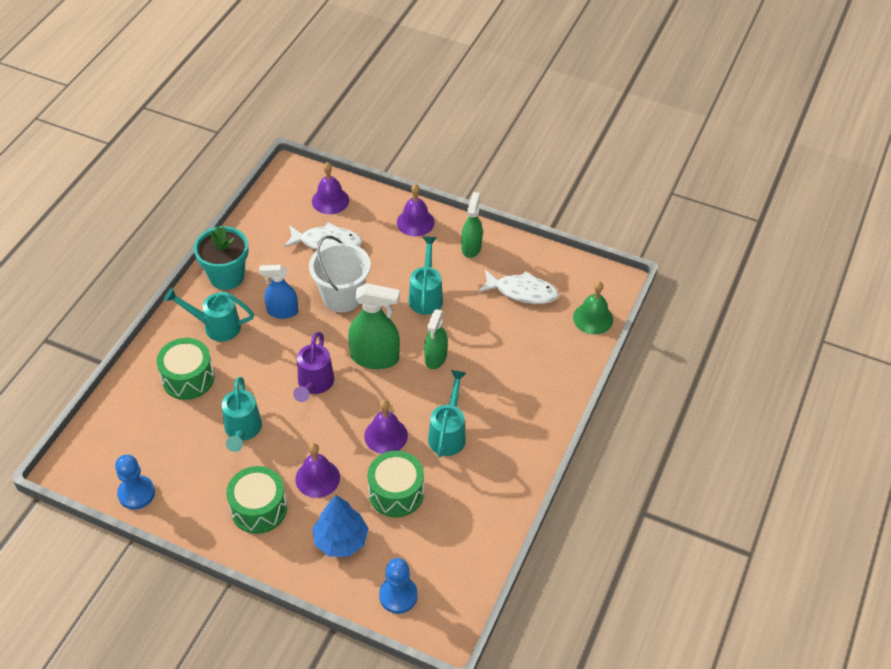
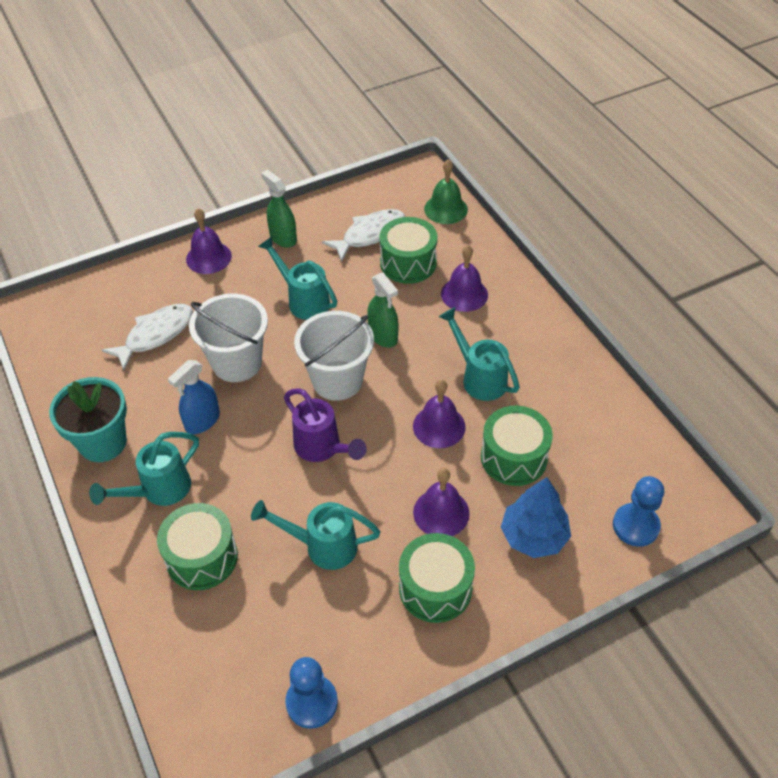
camera: 50 degrees left, 0 degrees up
(242, 431) = (322, 546): turquoise watering can -> turquoise watering can turned 150 degrees clockwise
(330, 200) = (106, 302): purple bell -> purple bell (464, 294)
(375, 357) = (337, 380): green spray bottle -> white bucket
(516, 330) = (408, 263): none -> green drum

